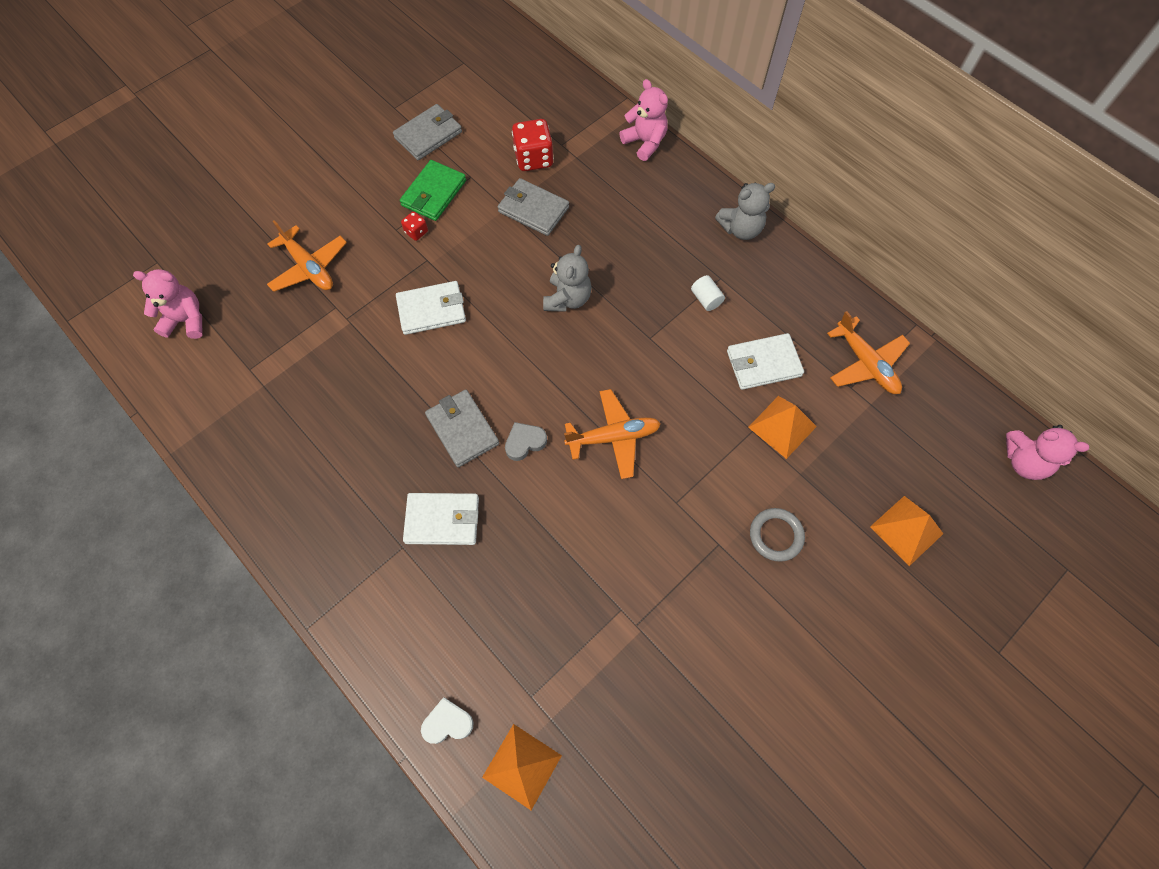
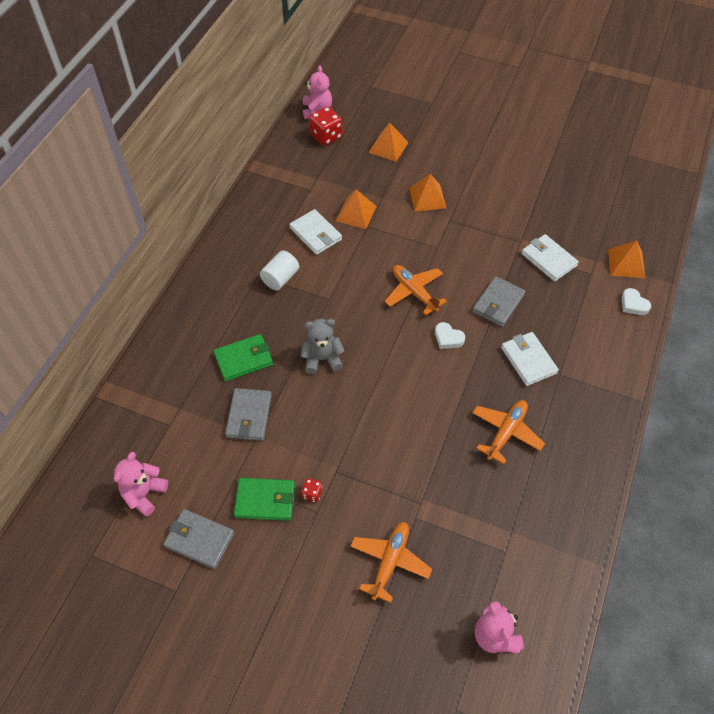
camera: 115 degrees left, 10 degrees down
(432, 310) = (379, 444): white wallet -> white wallet (548, 259)
(462, 429) = (461, 378): grey wallet -> grey wallet (498, 303)
(525, 442) = (448, 338): grey heart -> white heart
(533, 158) = (194, 439): red dice -> red dice (326, 136)
(606, 227) = (244, 359): none -> green wallet
(645, 142) = (144, 365): pink teddy bear -> pink teddy bear (144, 494)
(706, 299) = (280, 278): white cylinder -> white cylinder, size x1.52
(741, 229) = (208, 277): grey teddy bear -> none
(776, 535) = (427, 198): grey ring -> orange pyramid
(865, 363) = (288, 186): orange plane -> orange plane (506, 432)

